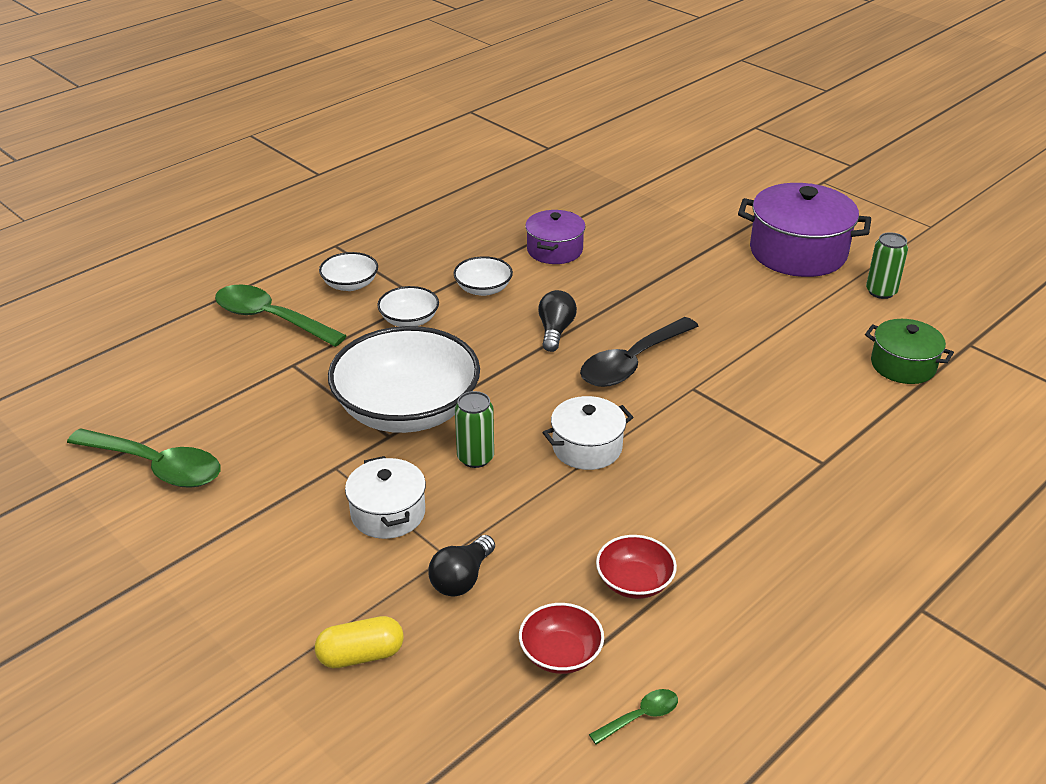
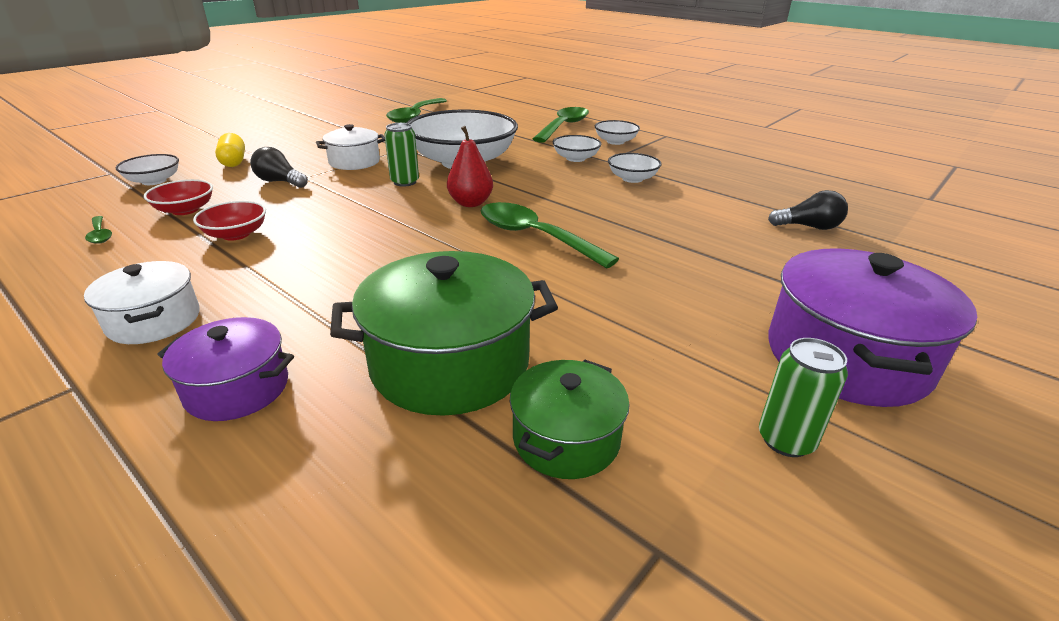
camera: 85 degrees right, 5 degrees down
(442, 732) = (154, 181): none -> white bowl
(547, 403) = (470, 203): none -> red pear
(554, 250) = (718, 203): purple pot -> purple pot (237, 388)
(555, 331) = (578, 205): black light bulb -> black light bulb (809, 227)
(587, 447) = (408, 218): white pot -> white pot (154, 321)
(632, 363) = (534, 237): black spoon -> green spoon
(842, 411) = (450, 363): none -> green pot

